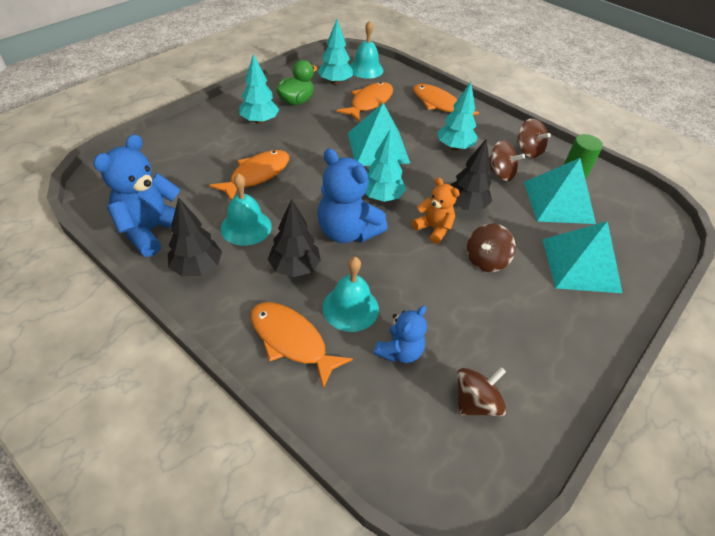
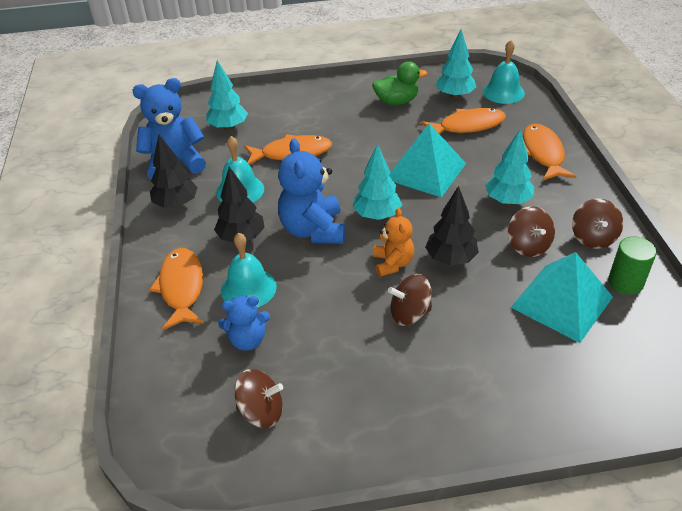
camera: 45 degrees right, 5 degrees down
(260, 121) = (344, 109): turquoise tree -> turquoise tree (228, 127)
(580, 265) = (506, 369): turquoise pyramid -> none

